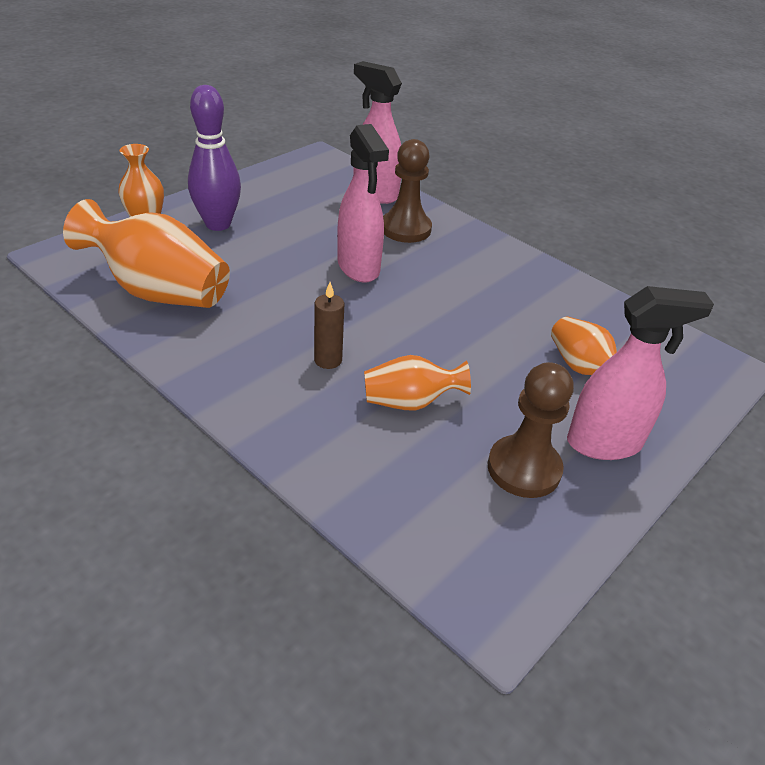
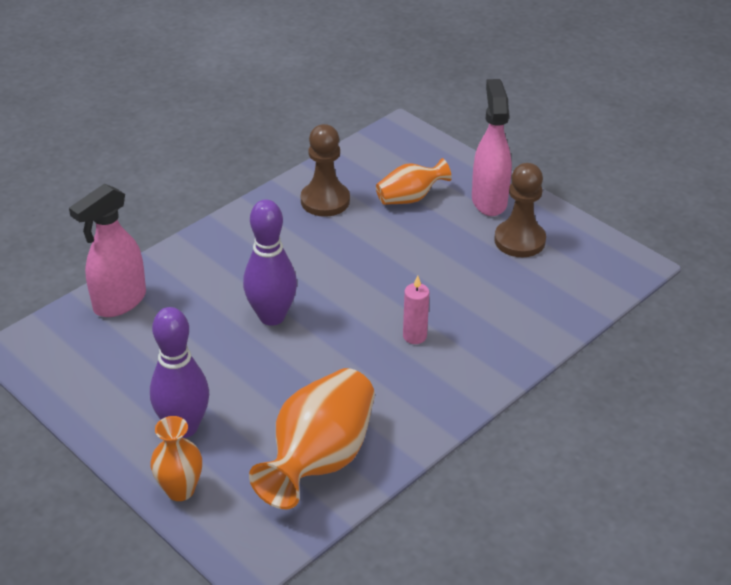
camera: 85 degrees left, 0 degrees up
(328, 360) = (414, 336): brown candle -> pink candle
(358, 268) = (272, 316): pink spray bottle -> purple bowling pin
(405, 229) = (198, 282): brown pawn -> brown pawn (325, 201)
(410, 402) = (460, 291): orange vase -> none

